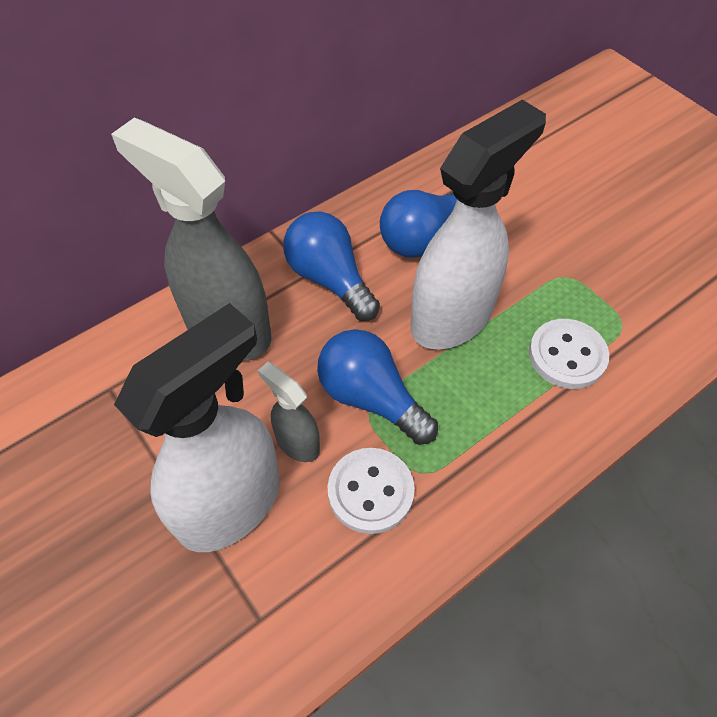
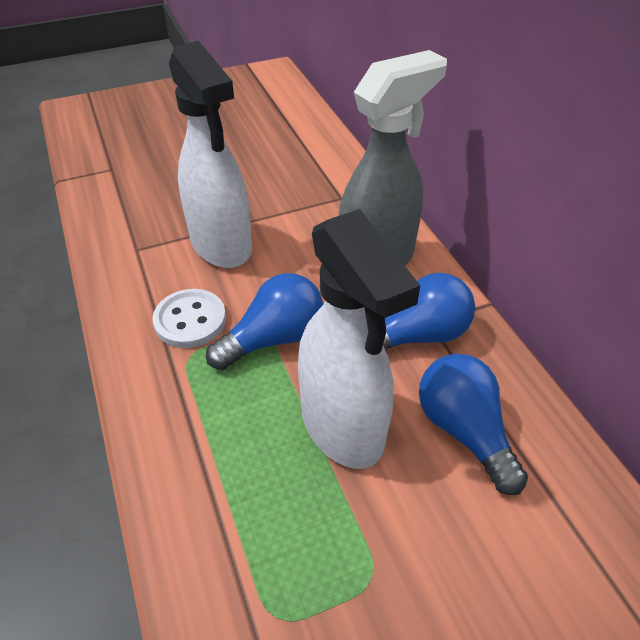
camera: 105 degrees right, 10 degrees down
(297, 442) = (253, 285): grey spray bottle -> none
(567, 355) = (256, 526): white button -> none

